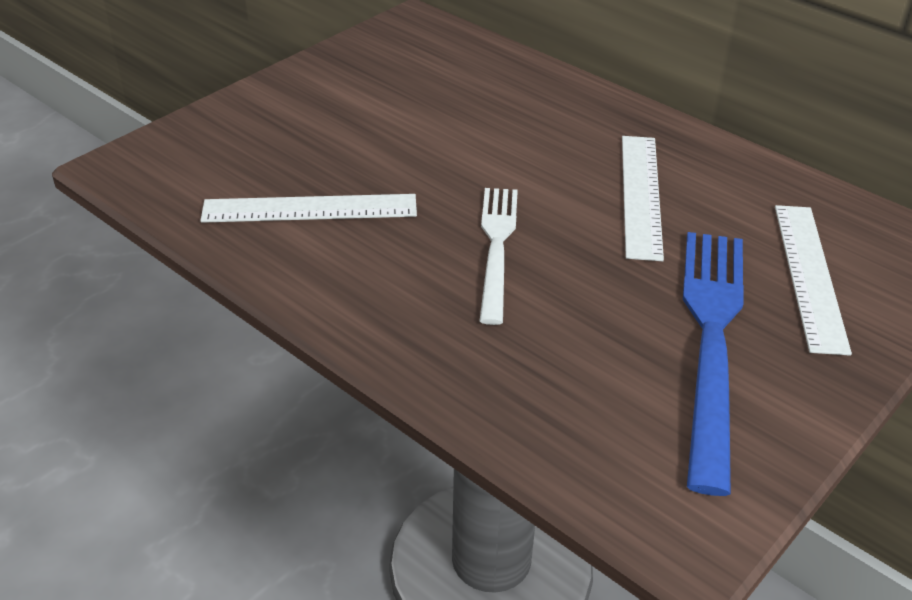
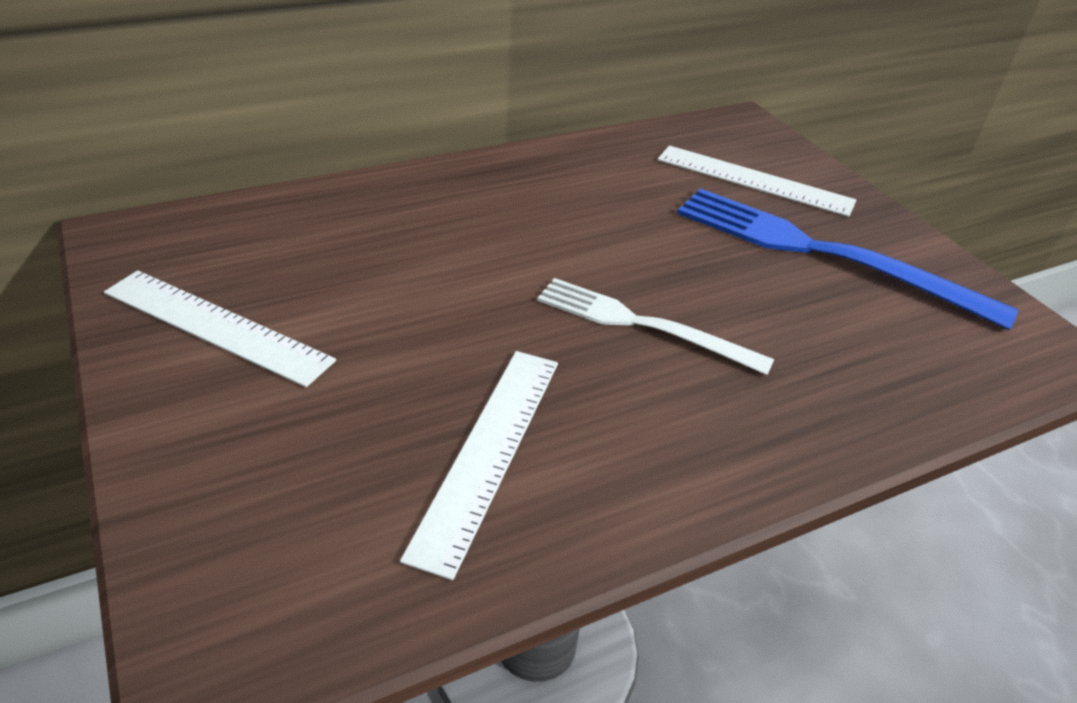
camera: 70 degrees left, 0 degrees up
(641, 195) = (602, 213): white ruler -> white ruler (216, 326)

